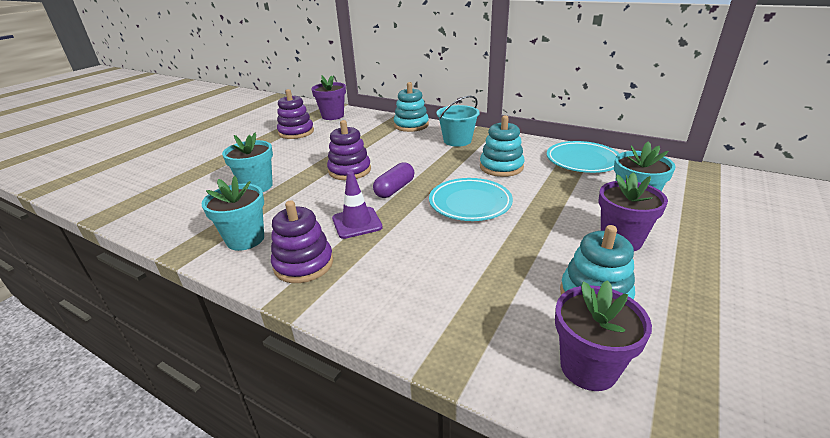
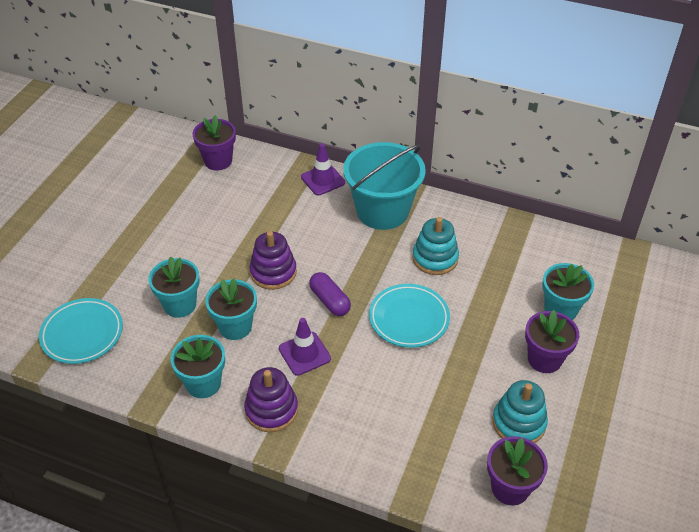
camera: 10 degrees left, 15 degrees up
(296, 132) = (184, 199): purple stacking toy -> none
(298, 202) = (235, 327): none -> turquoise flower pot
(394, 189) = (329, 301): purple capsule -> purple capsule turned 60 degrees counterclockwise
(411, 125) = (323, 180): turquoise stacking toy -> purple traffic cone
(457, 140) = (382, 211): turquoise bucket -> turquoise bucket, size x1.66
(582, 161) = (518, 244): turquoise plate -> turquoise plate (82, 334)

